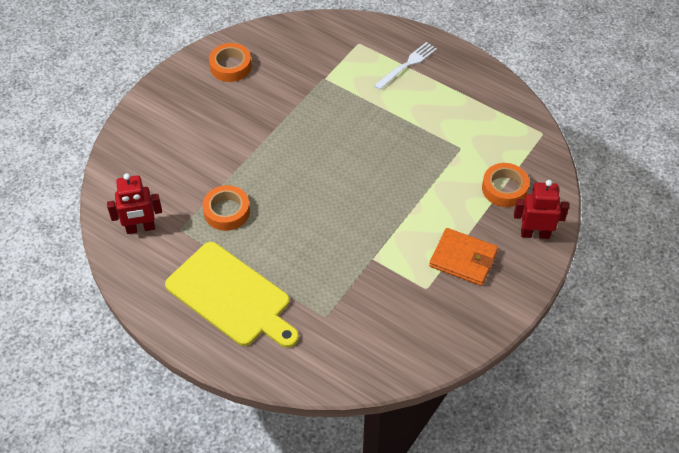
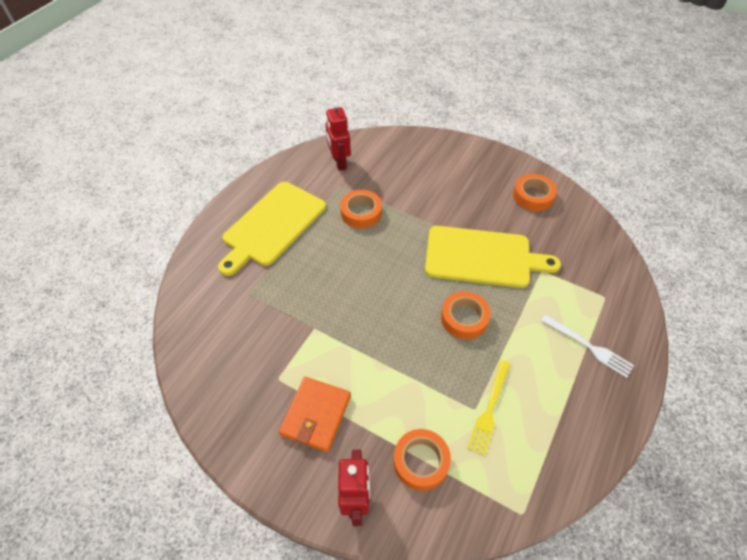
camera: 85 degrees right, 0 degrees up
(303, 118) = (482, 257): none -> yellow cutting board
(372, 142) = (464, 318): none -> orange tape
(461, 138) = (489, 409): none -> yellow fork

